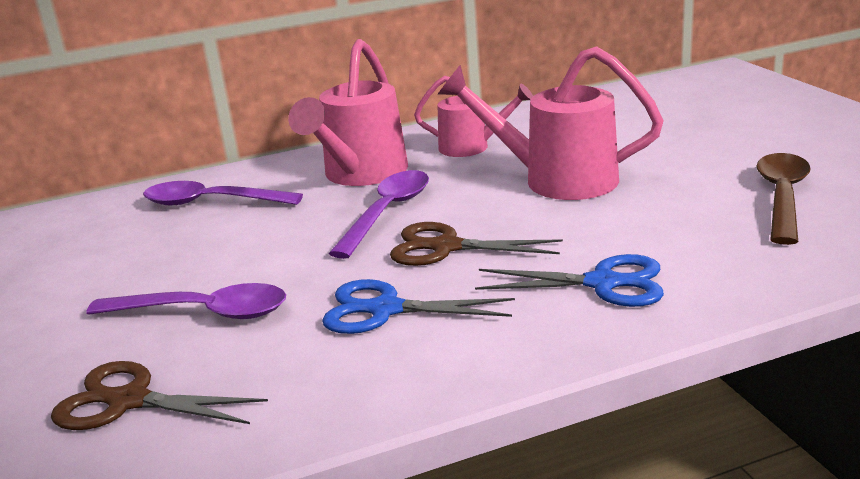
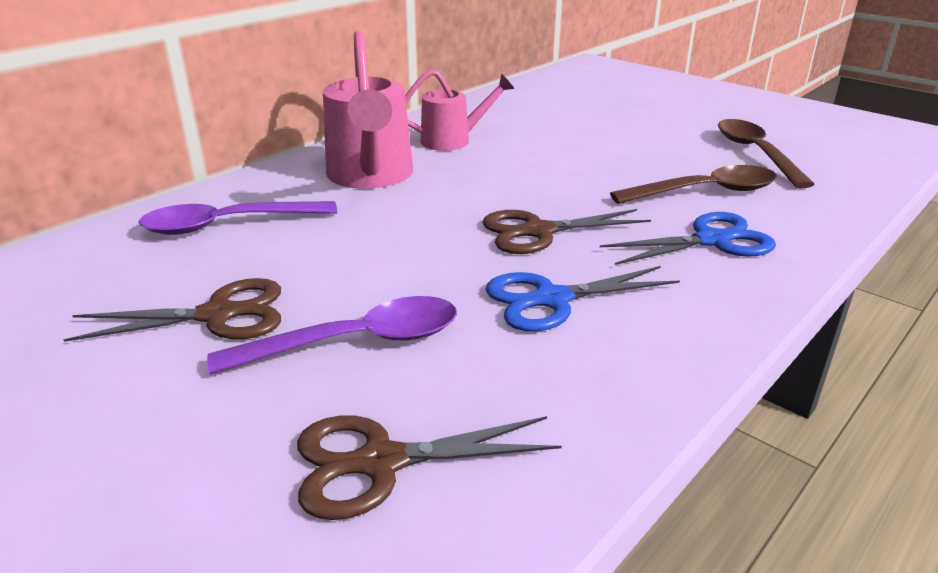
camera: 30 degrees left, 5 degrees up
(136, 273) = (218, 315): none -> brown scissors
(387, 213) = (442, 209): purple spoon -> none
(556, 180) = (565, 160): pink watering can -> none
(662, 233) = (705, 192): none -> brown spoon

